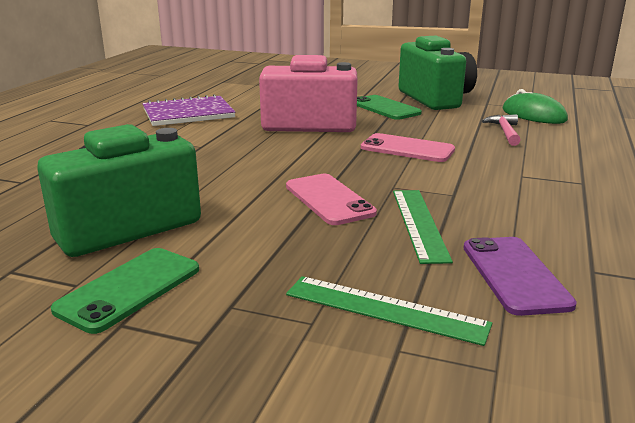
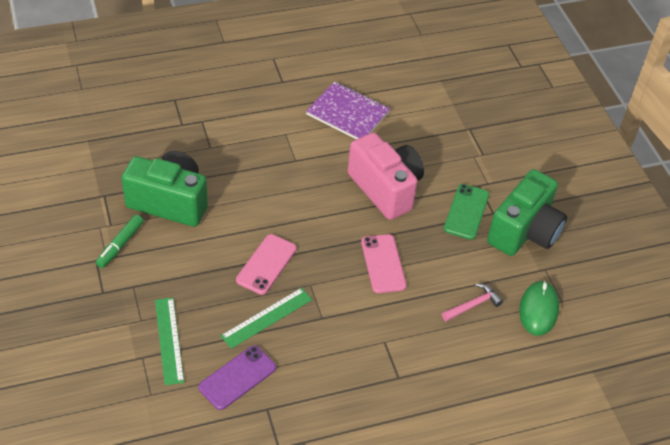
camera: 50 degrees right, 25 degrees up
(129, 289) = (120, 245): green phone -> green marker

